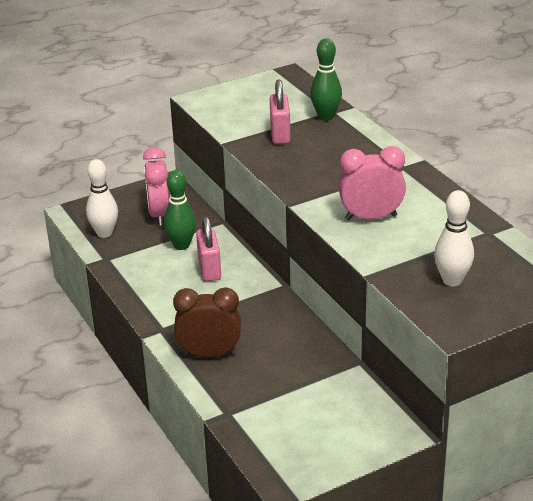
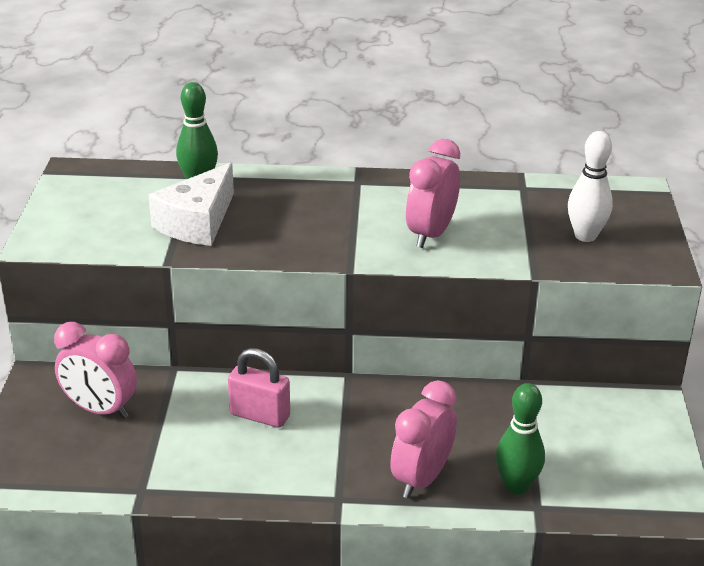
camera: 60 degrees left, 0 degrees up
(104, 233) = (83, 470): white bowling pin -> none
(181, 245) = (186, 417): green bowling pin -> green bowling pin (516, 486)
(209, 354) = (421, 479): brown clock -> pink clock
(280, 134) = (197, 222): pink padlock -> white cheese

